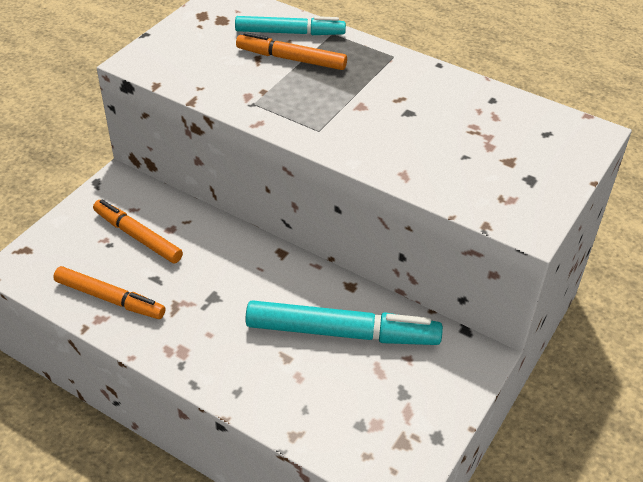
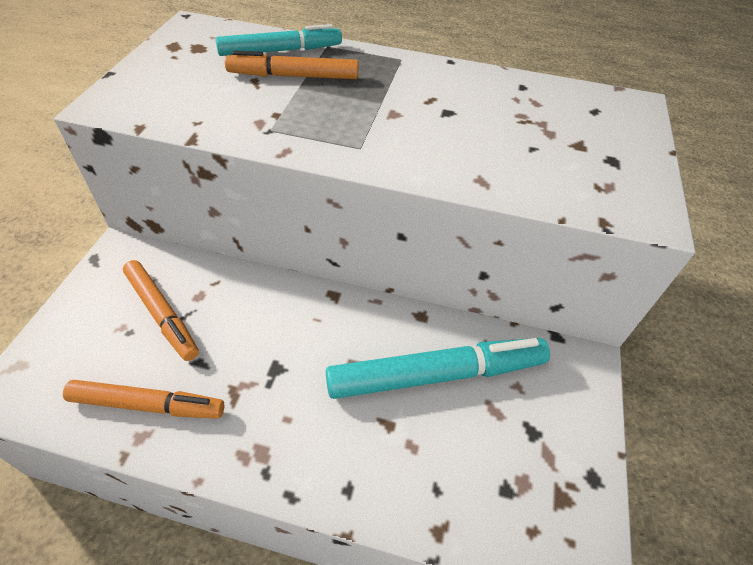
camera: 20 degrees left, 5 degrees up
(138, 236) = (162, 314): orange marker -> orange marker turned 150 degrees counterclockwise

